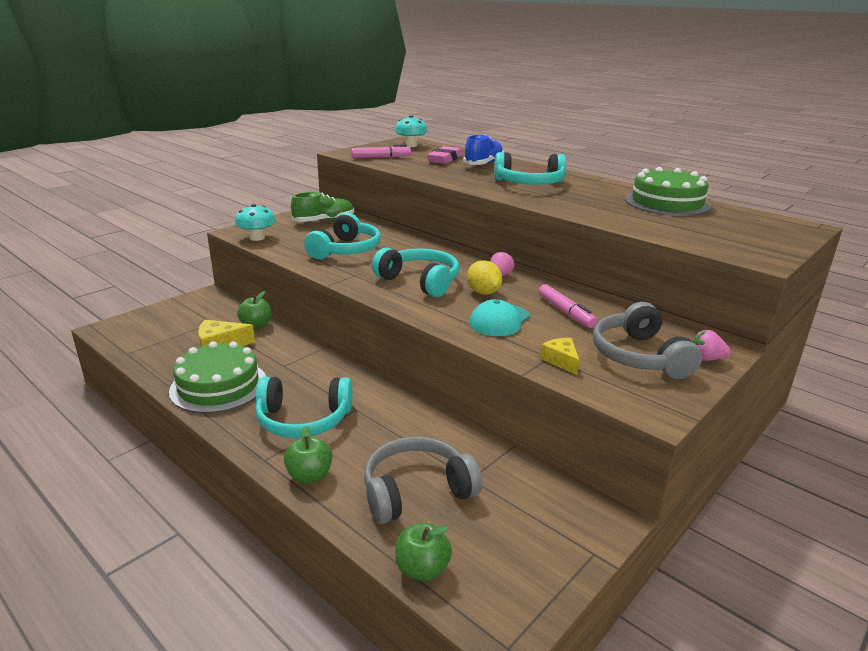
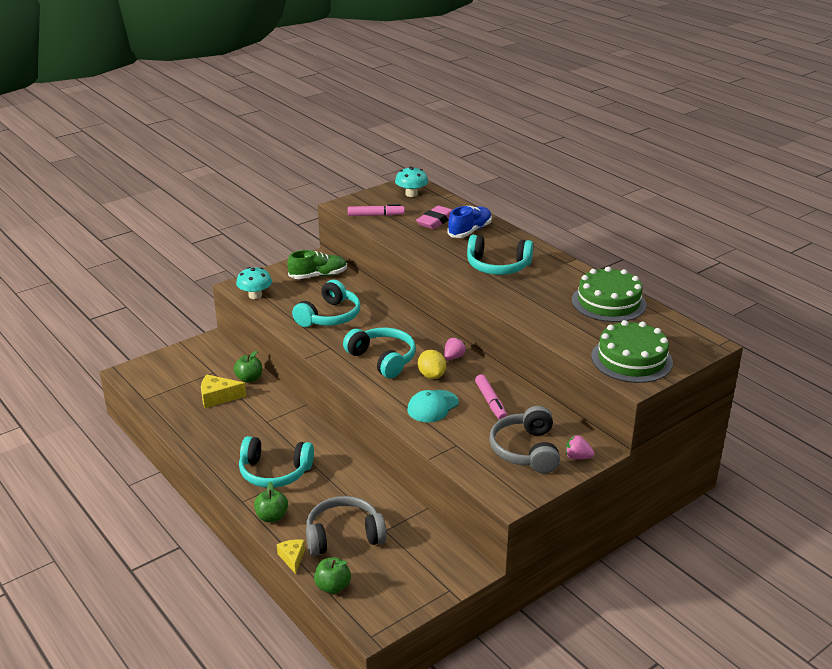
camera: 10 degrees right, 5 degrees up
(218, 386) = (214, 436): green cake -> green cake (631, 359)
(561, 361) = (463, 449): yellow cheese -> yellow cheese (292, 558)

